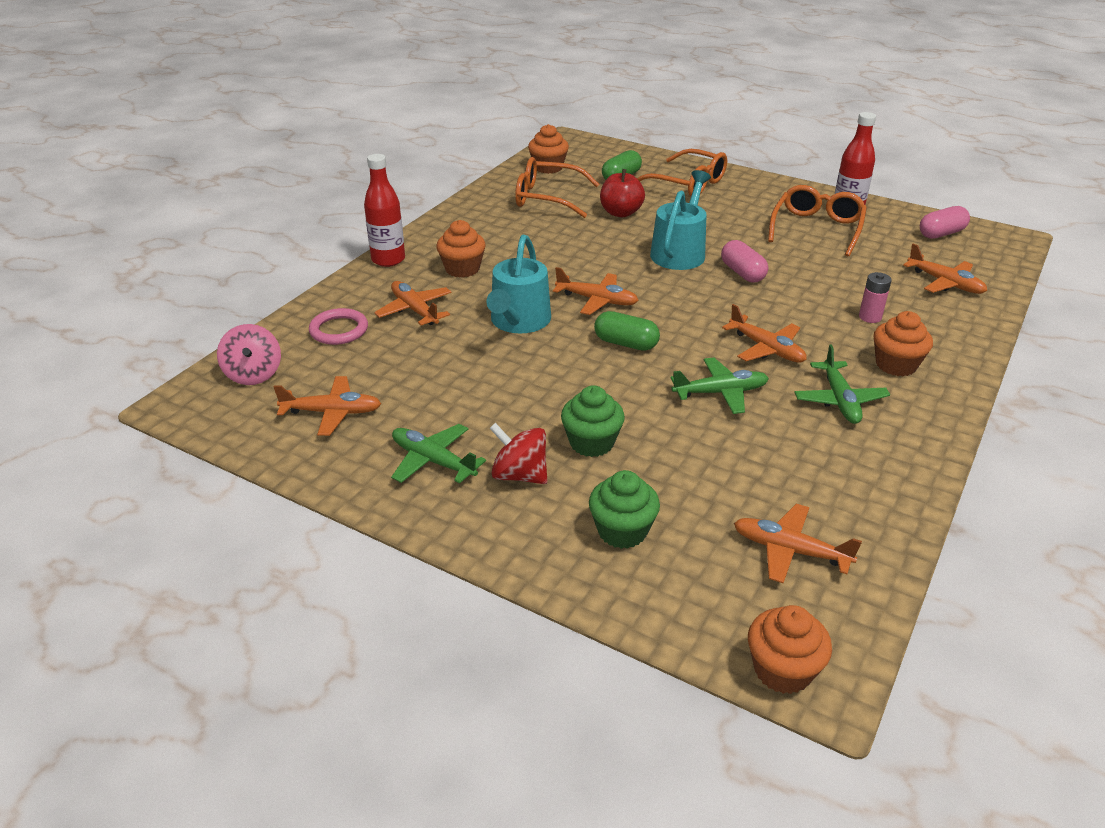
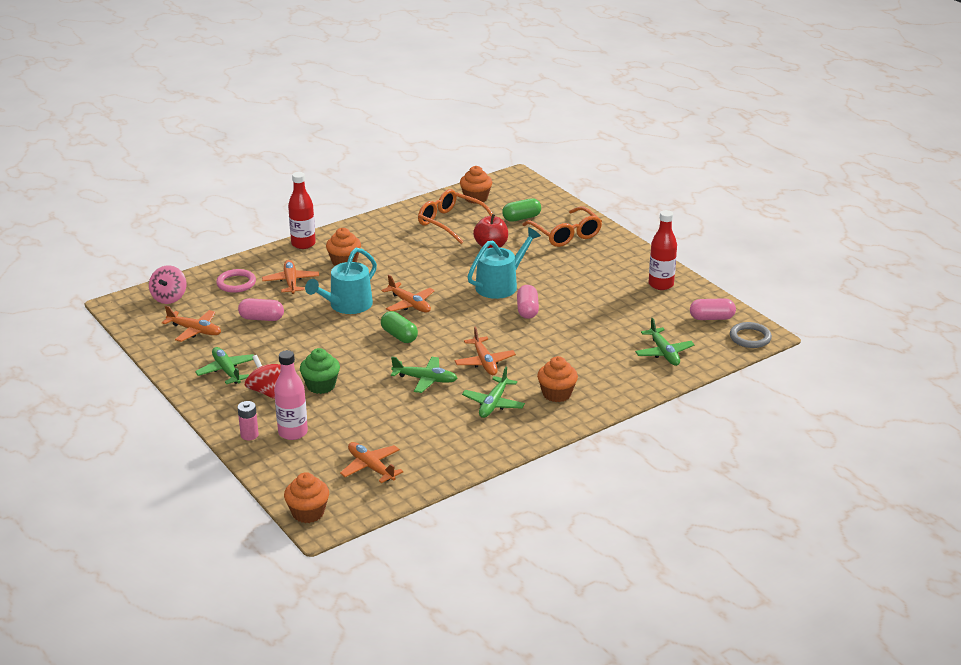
camera: 25 degrees right, 5 degrees down
(417, 369) = (261, 318): none -> pink capsule
(622, 531) = (293, 432): green cupcake -> pink bottle
(817, 228) = (621, 291): orange glasses -> none
(870, 317) = (579, 361): pink battery -> pink battery (249, 435)
(945, 283) = (664, 353): orange plane -> green plane
(1004, 244) = (750, 337): none -> grey ring

